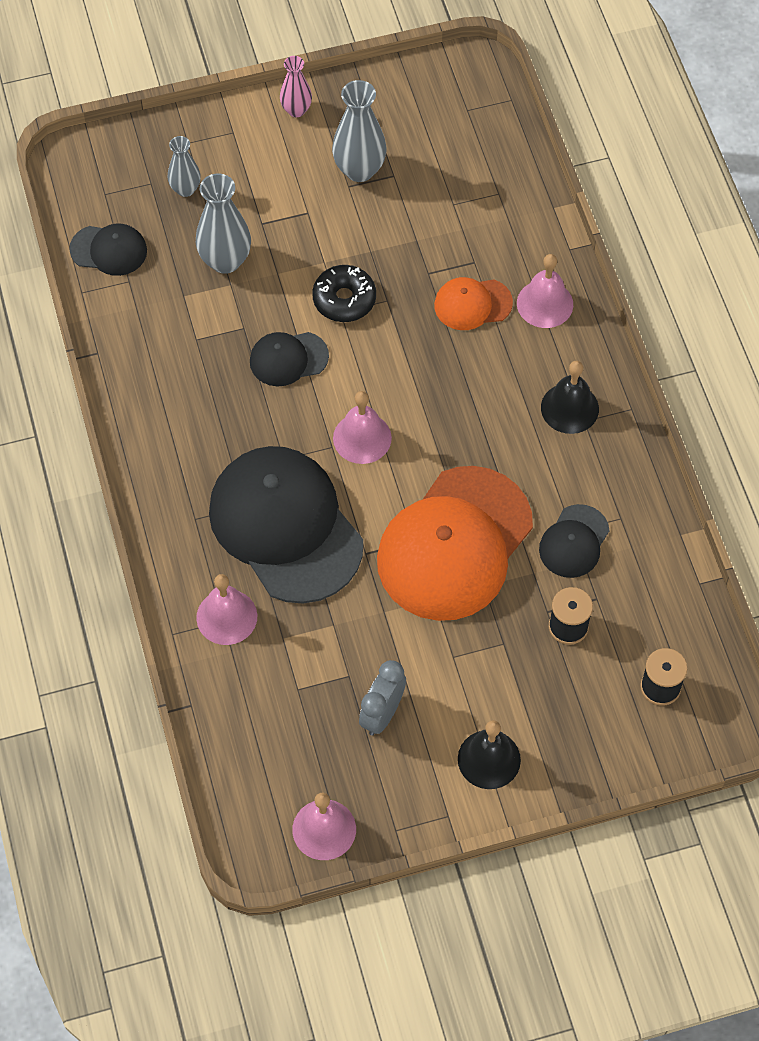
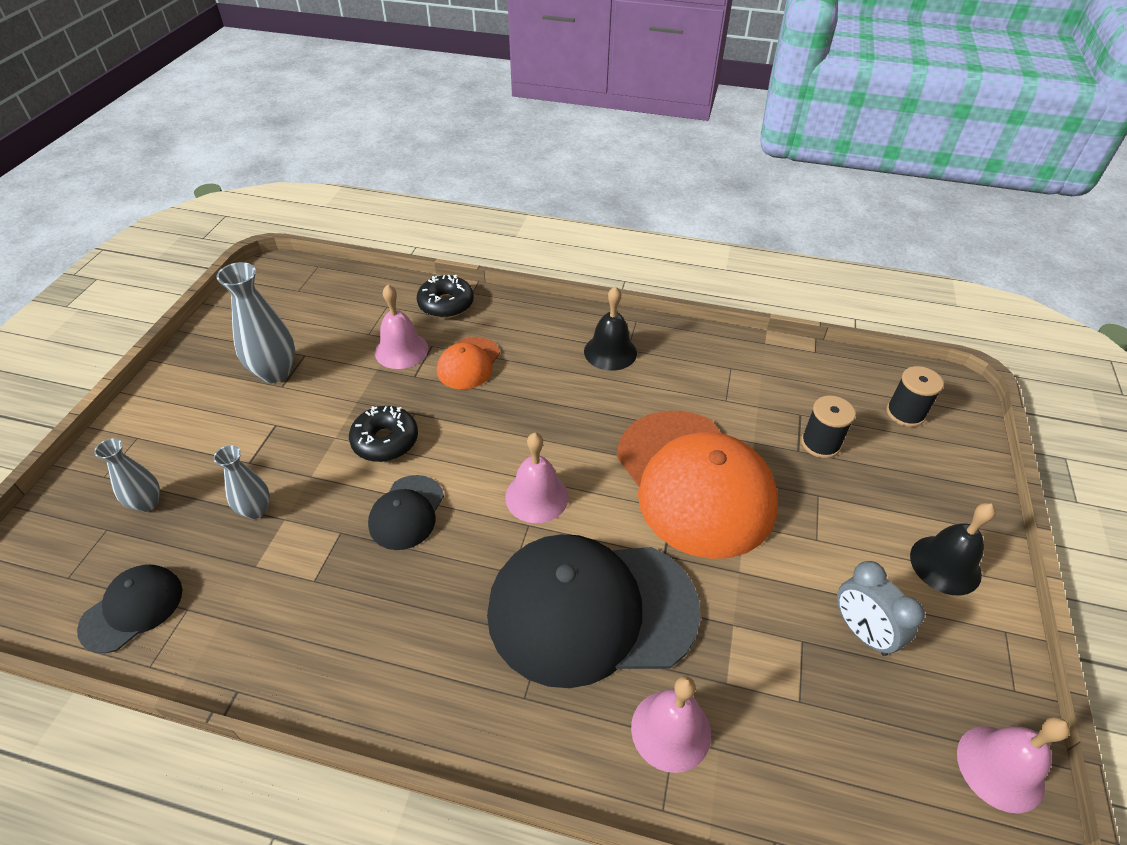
camera: 60 degrees left, 15 degrees down
(225, 260) = (255, 510): grey vase -> grey vase, size x0.61
(296, 110) = (172, 384): pink vase -> none
(536, 239) = (446, 304): none -> black donut
(545, 303) = (506, 324): pink bell -> pink bell (401, 350)
(574, 541) = (737, 403): black cap -> none

